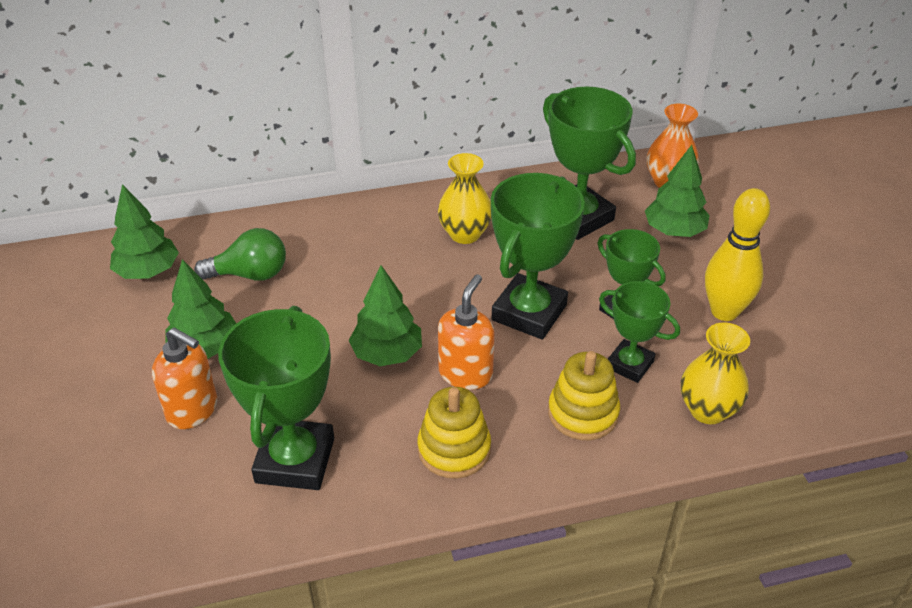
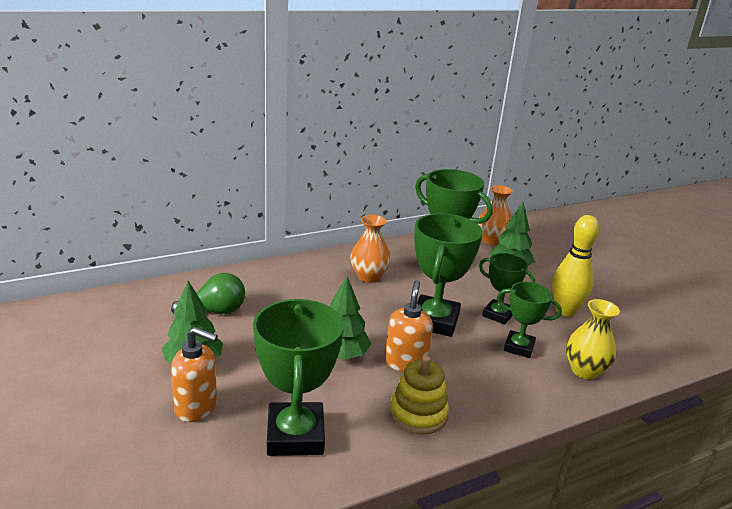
camera: 15 degrees left, 15 degrees down
(148, 272) = (129, 314): green tree -> none
(465, 234) = (368, 277): yellow vase -> orange vase
(583, 413) = (501, 381): yellow stacking toy -> none

